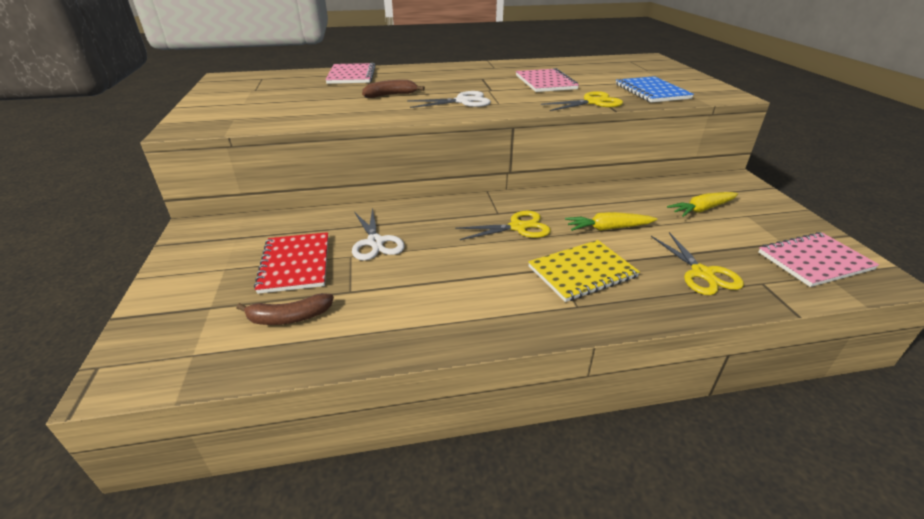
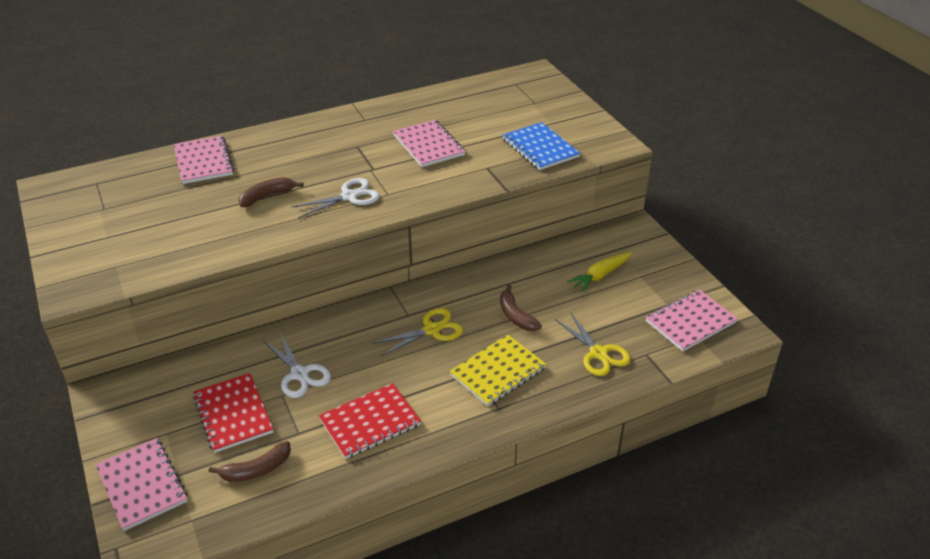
camera: 15 degrees left, 5 degrees up
(169, 310) = (142, 485): none -> pink notebook
(428, 295) = (370, 422): none -> red notebook
(593, 102) = (483, 178): yellow scissors -> none
(608, 228) = (515, 316): yellow carrot -> brown banana

